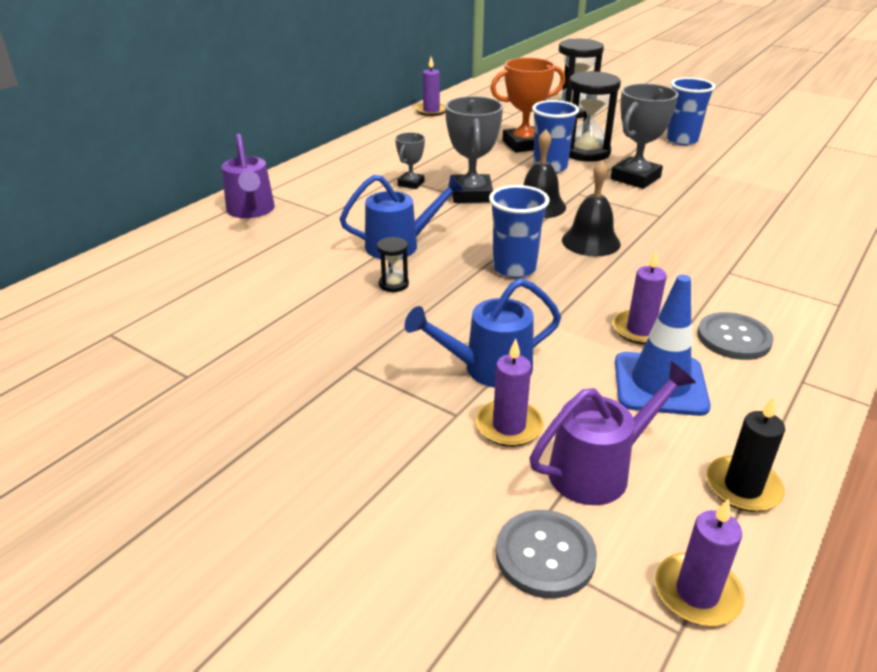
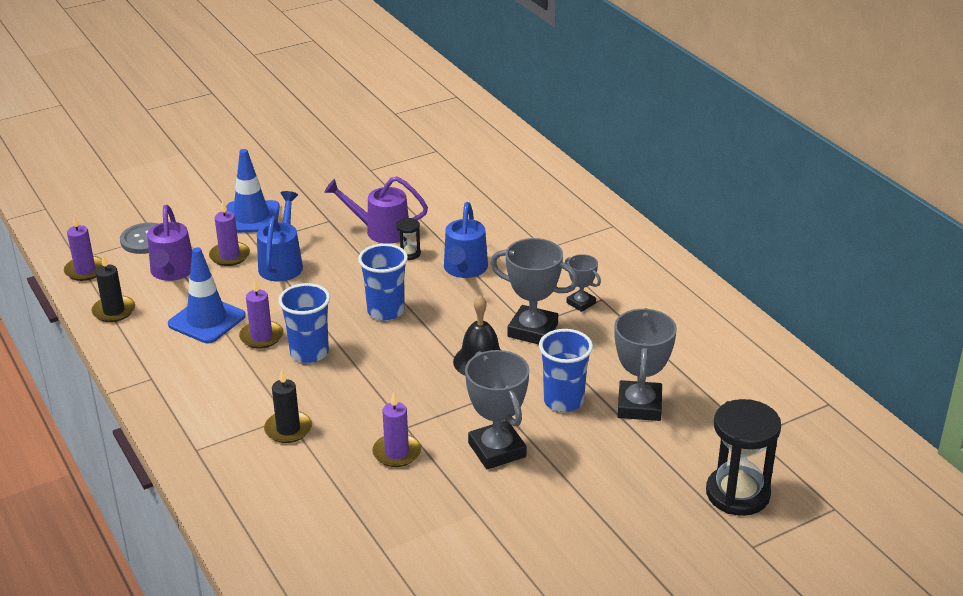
camera: 115 degrees right, 0 degrees up
(251, 211) = (578, 215): purple watering can -> purple watering can (381, 231)
(391, 448) = (251, 217): none -> blue traffic cone
(431, 111) = (793, 371): purple candle -> purple candle (396, 453)
(524, 145) = (639, 406): orange trophy -> grey trophy
(586, 152) = (588, 444): black hourglass -> none
(591, 242) = (393, 364): black bell -> none
(681, 140) = (579, 545): blue cup -> blue cup (309, 353)
(733, 338) = (214, 373): grey button -> none
(742, 266) = (288, 429): none -> black candle

